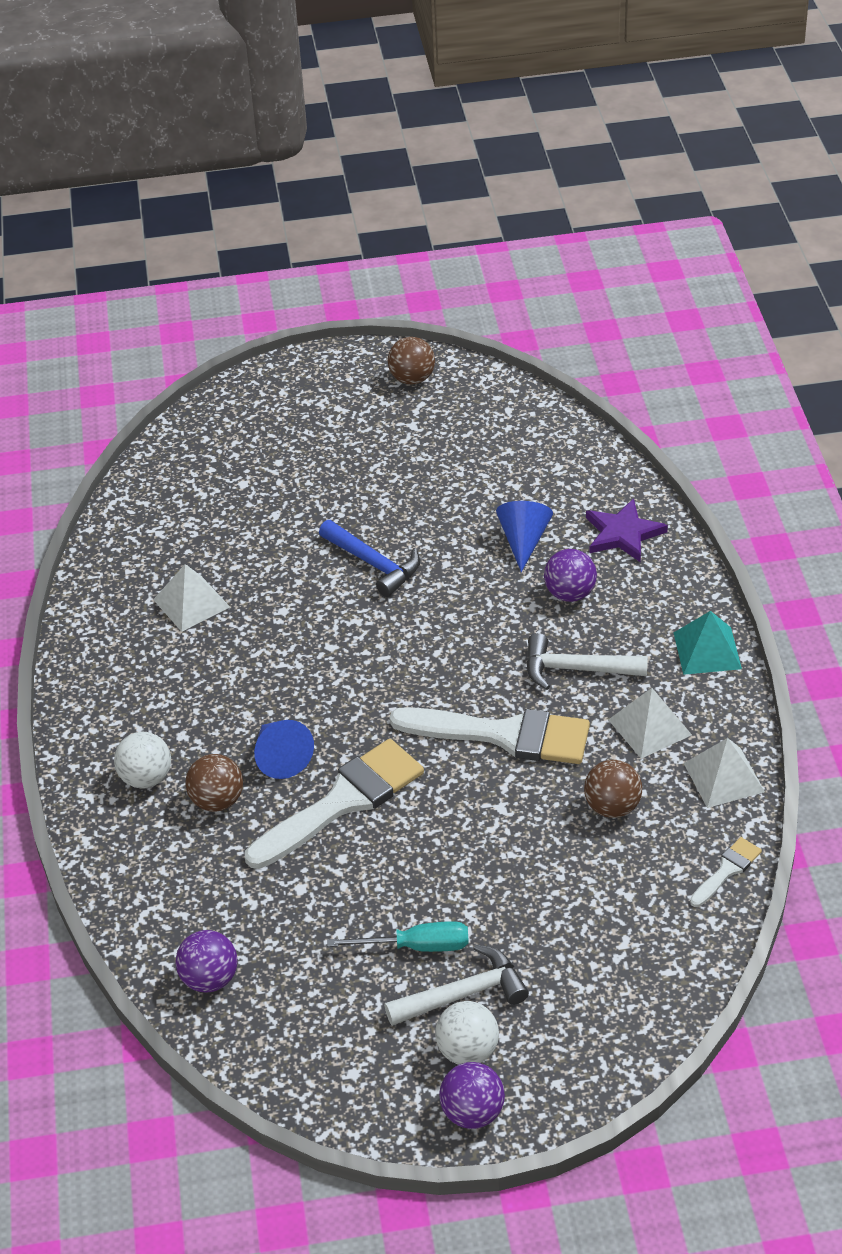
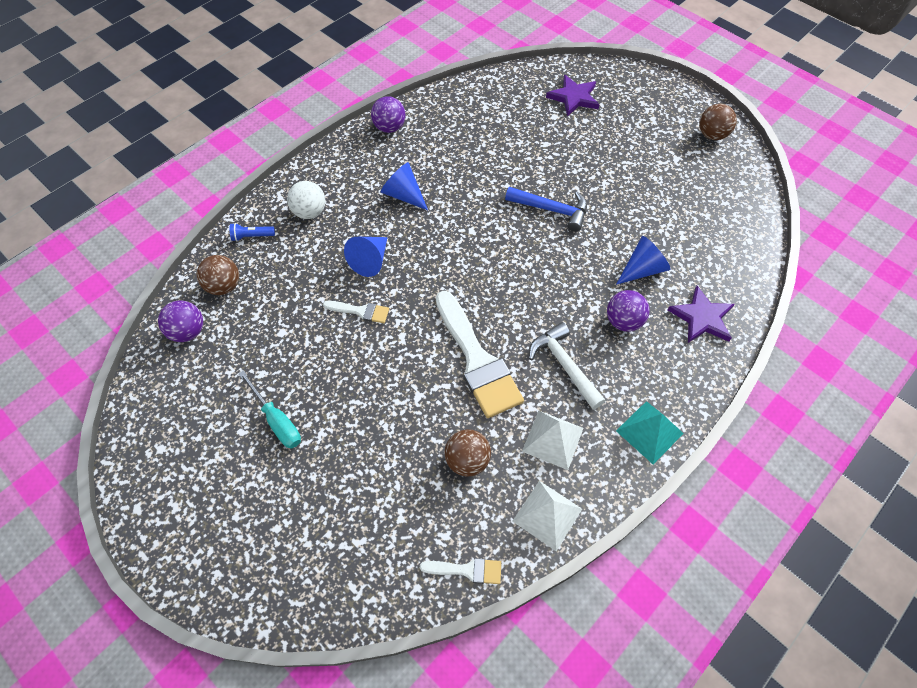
camera: 50 degrees right, 15 degrees up
(125, 852) = (252, 236): none -> blue flashlight
(191, 603) = (448, 151): white pyramid -> none
(214, 678) = (403, 195): none -> blue cone
(217, 801) = (317, 253): brown ball -> brown ball (224, 286)
(234, 450) = (574, 97): none -> purple star
(343, 802) = (360, 311): white brush -> white brush, size x0.46
(374, 564) = (552, 210): blue hammer -> blue hammer turned 75 degrees counterclockwise
(464, 994) = (256, 471): white hammer -> none
(467, 1051) = (213, 502): white ball -> none
(472, 1112) = (165, 537): purple ball -> purple ball (389, 127)

